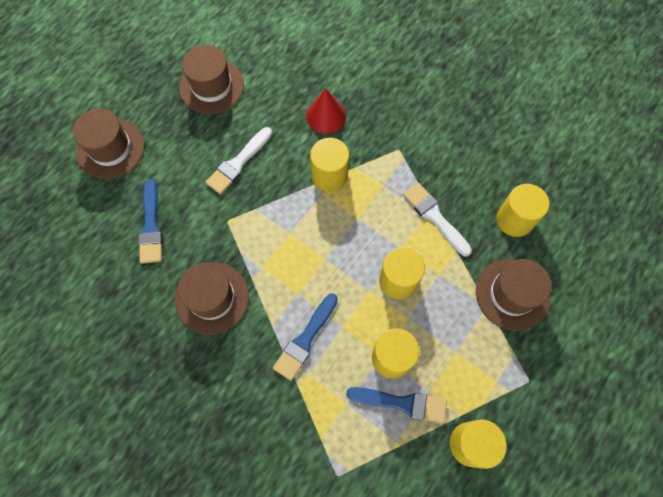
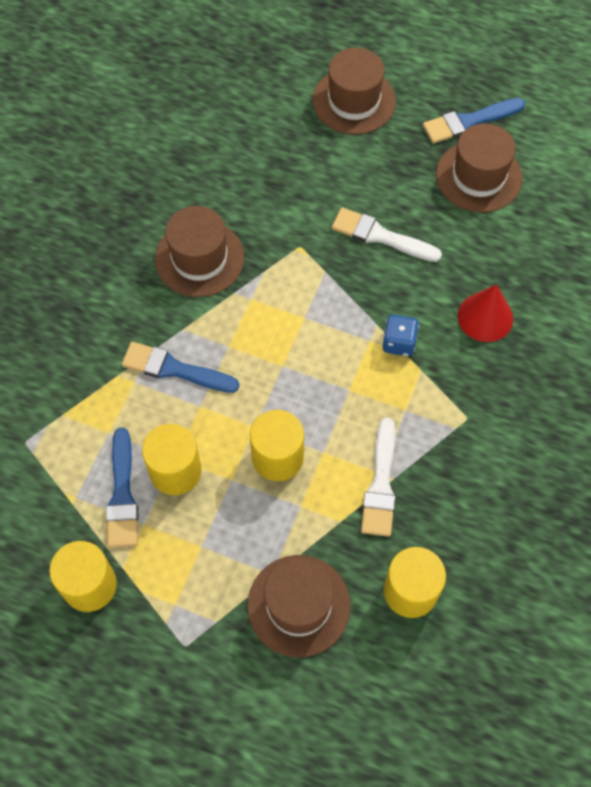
camera: 75 degrees right, 5 degrees down
(151, 226) = (269, 172): blue brush -> blue brush (469, 121)
(329, 175) = (399, 343): yellow cylinder -> blue dice
(434, 217) = (381, 484): white brush -> white brush turned 150 degrees clockwise

